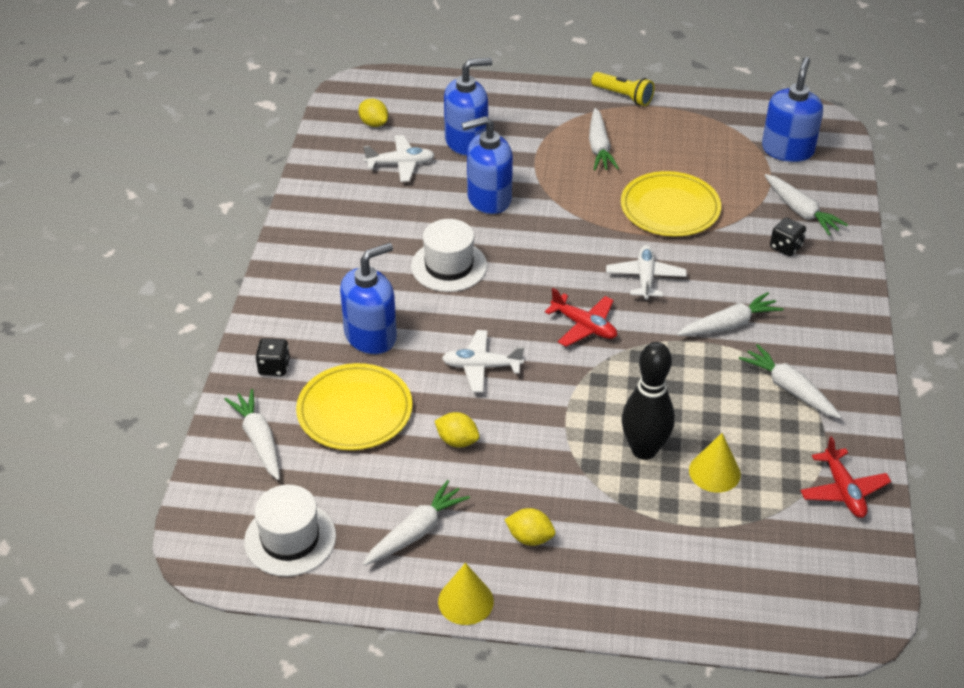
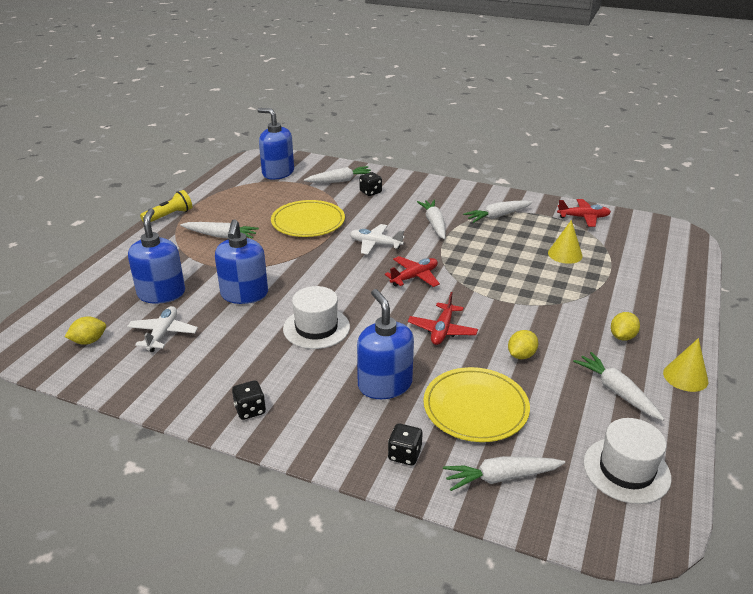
camera: 75 degrees left, 10 degrees down
(308, 252) = (250, 410): none -> black dice
(481, 367) = (442, 330): white plane -> red plane
(644, 450) = (542, 275): black bowling pin -> none

